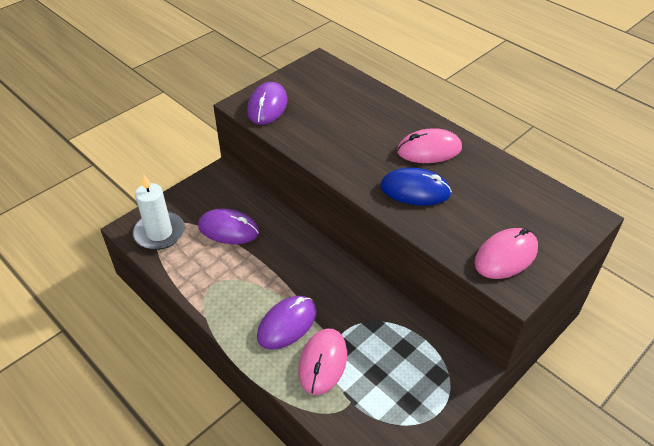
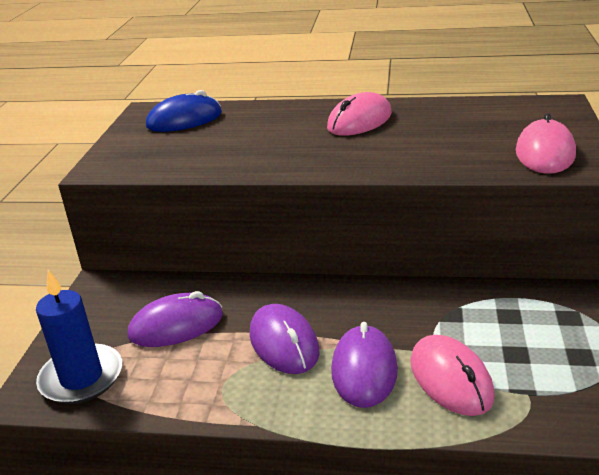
camera: 35 degrees left, 15 degrees down
(159, 233) = (81, 377): white candle -> blue candle
(267, 106) = (134, 159): purple mouse -> purple mouse (284, 343)
(415, 190) = (392, 150): blue mouse -> blue mouse (184, 120)

